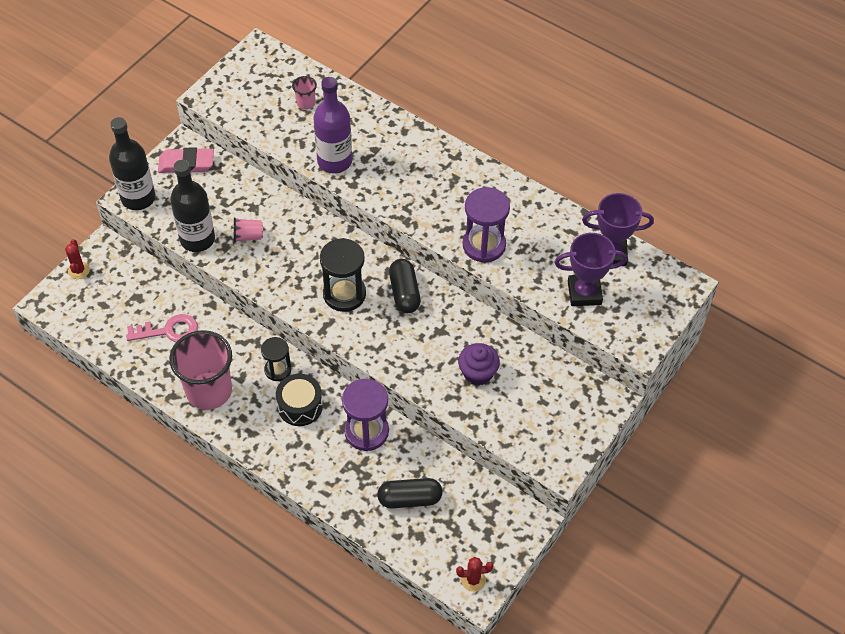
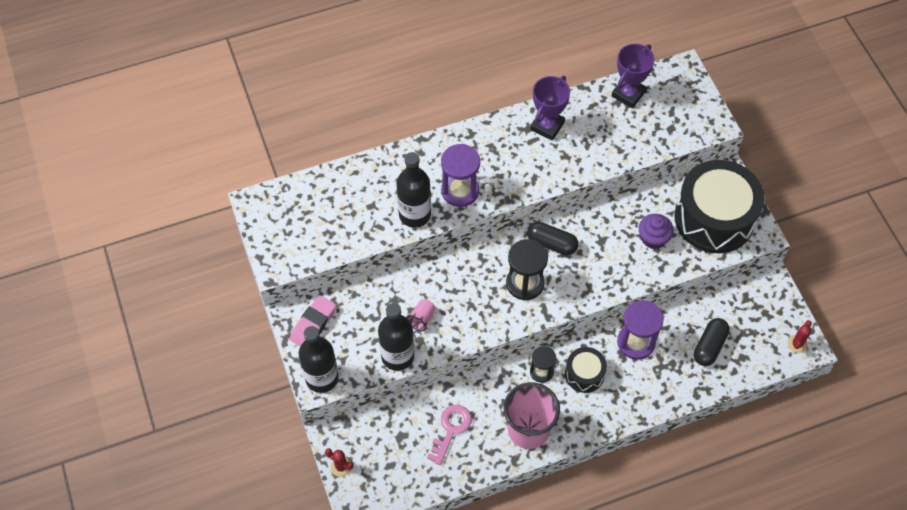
camera: 55 degrees left, 5 degrees up
(306, 103) = (340, 201): pink cup -> none
(334, 161) = (415, 214): purple bottle -> black bottle
(484, 245) = (566, 164): purple hourglass -> purple hourglass (460, 191)
(545, 414) = (714, 218): none -> black drum
(584, 293) = (651, 130): purple trophy -> purple trophy (547, 126)

